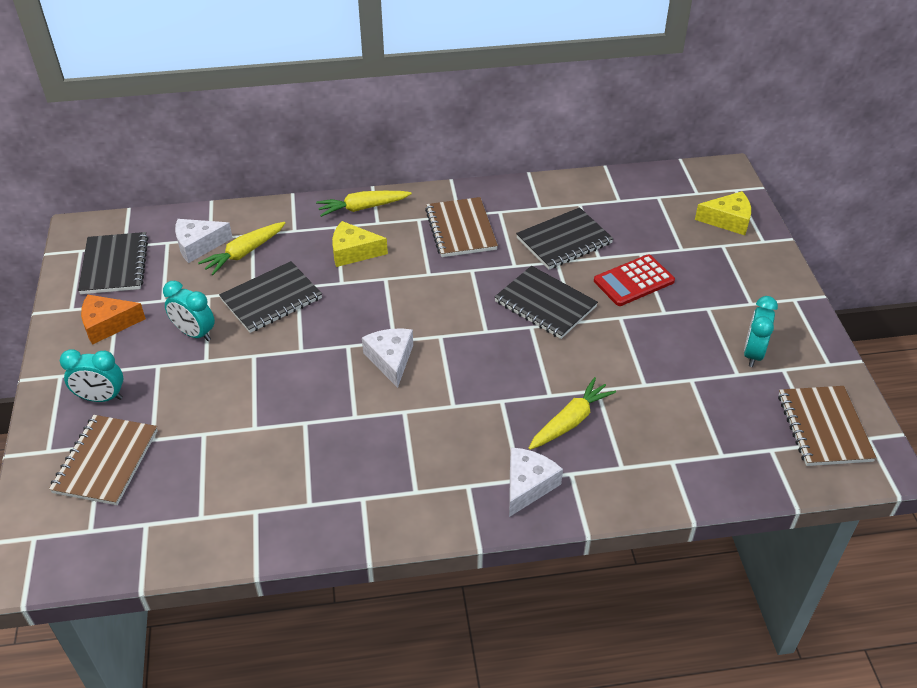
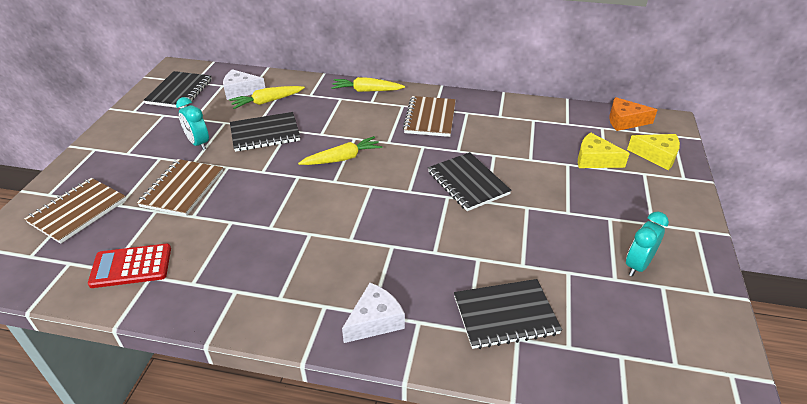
camera: 20 degrees right, 5 degrees down
(101, 398) = (108, 169): turquoise clock -> none
(108, 324) = (148, 125): orange cheese -> orange cheese (625, 121)
(353, 252) = (342, 116): yellow cheese -> yellow cheese (594, 160)
(390, 360) = (323, 194): white cheese -> none
(564, 241) = (507, 142): black notebook -> black notebook (505, 315)
(570, 421) = (441, 278): yellow carrot -> yellow carrot (342, 158)
(634, 281) = (552, 183): red calculator -> red calculator (131, 266)
(823, 428) = (685, 351): brown notebook -> brown notebook (182, 189)

